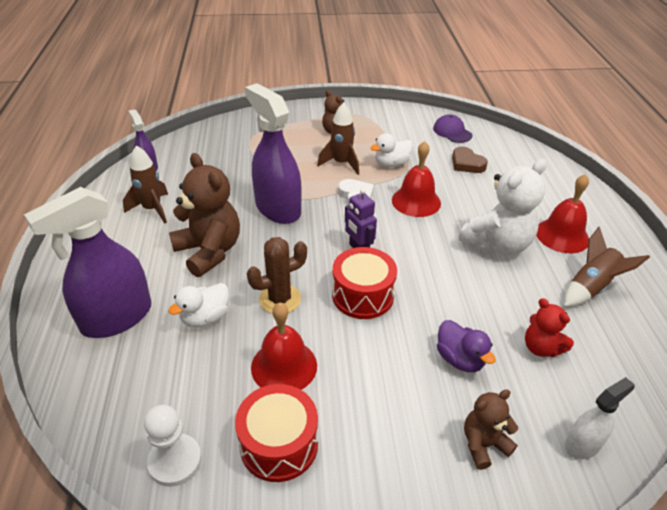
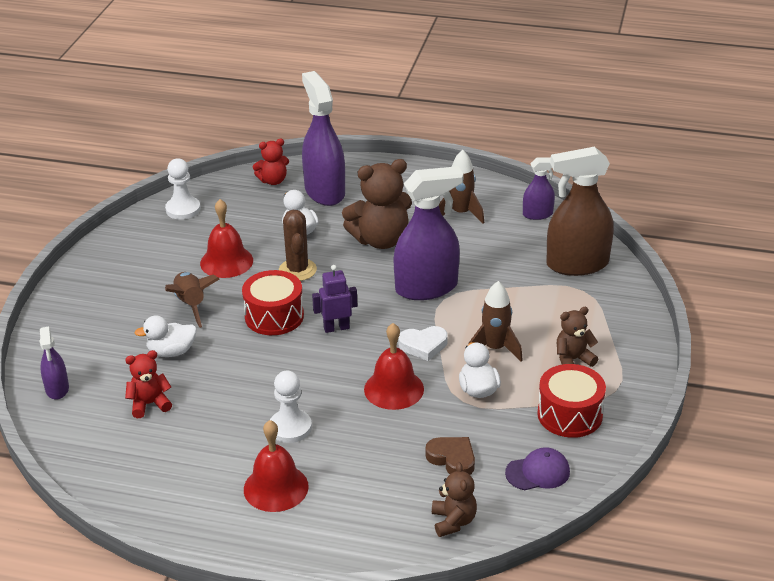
camera: 110 degrees right, 5 degrees down
(91, 376) = (273, 181): none -> red teddy bear
(219, 142) = (577, 264): none -> brown spray bottle
(279, 444) = (164, 250): red drum -> red drum (569, 415)
(460, 359) = (171, 352): purple duck -> white duck
(467, 164) = (452, 459): brown heart -> brown heart turned 60 degrees clockwise
(483, 444) = (95, 339): brown teddy bear -> brown teddy bear (453, 521)
(497, 244) = (290, 427): white teddy bear -> white pawn
(583, 444) = (57, 389): white spray bottle -> purple spray bottle
(591, 287) = (191, 472): brown rocket -> brown rocket (191, 305)

